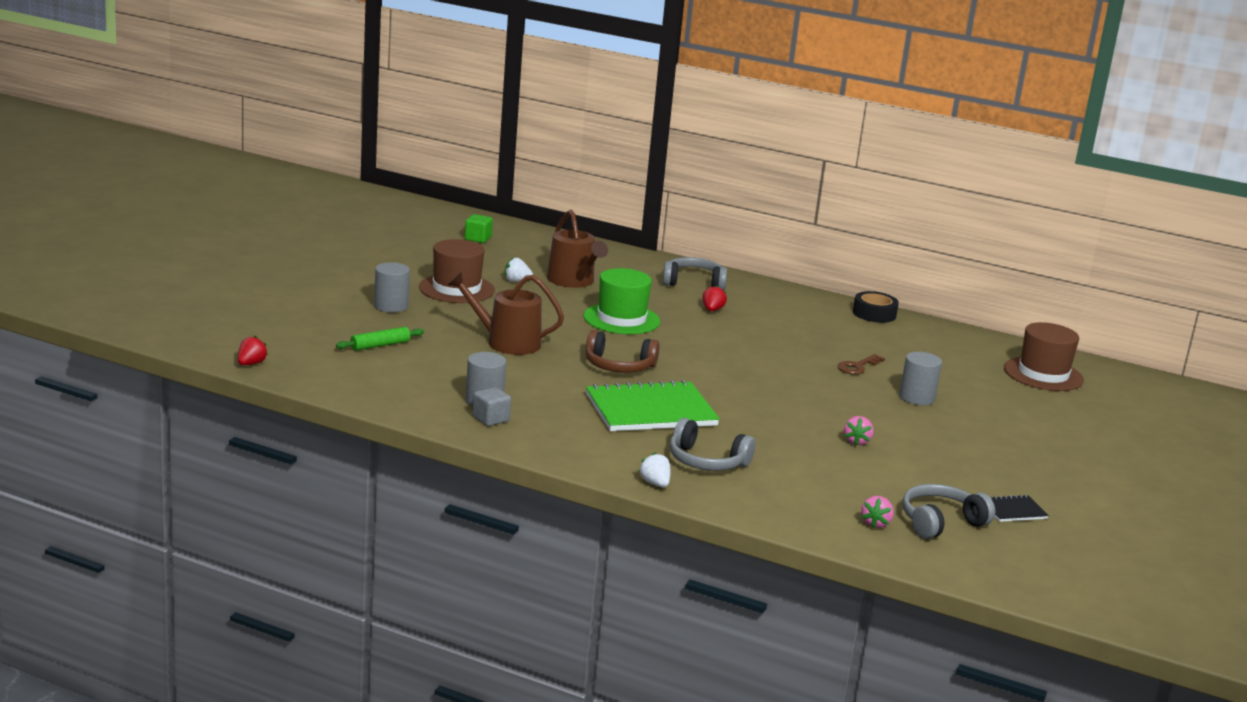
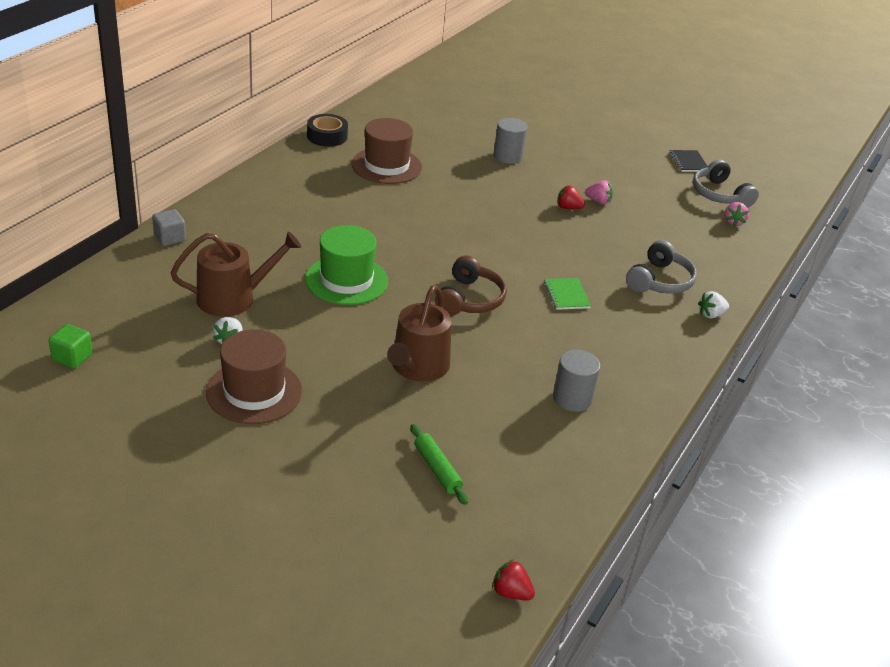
camera: 85 degrees left, 15 degrees up
(391, 306) = (312, 453): grey cylinder -> none
(490, 419) = (613, 398): grey cube -> grey cube (170, 238)
(651, 410) = (566, 295): green notebook -> green notebook, size x0.44
(693, 283) = (244, 219): grey headphones -> none
(712, 310) = (320, 220): red strawberry -> red strawberry (568, 208)
(857, 366) = (448, 170): brown key -> none
(875, 523) = (733, 222): pink strawberry -> pink strawberry turned 75 degrees clockwise
(1043, 374) = (450, 93): brown hat -> brown hat (386, 166)

